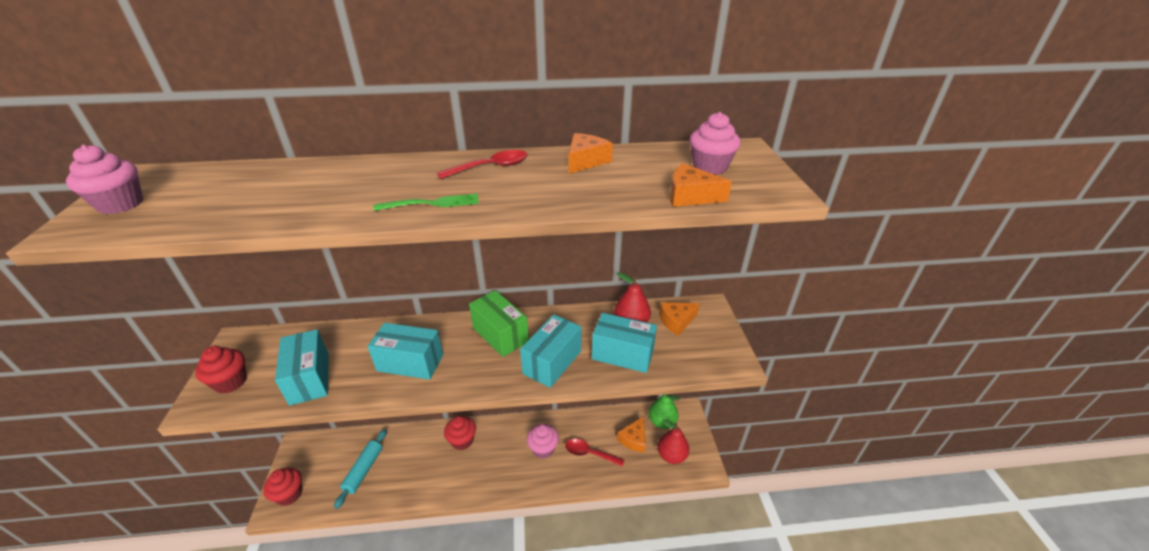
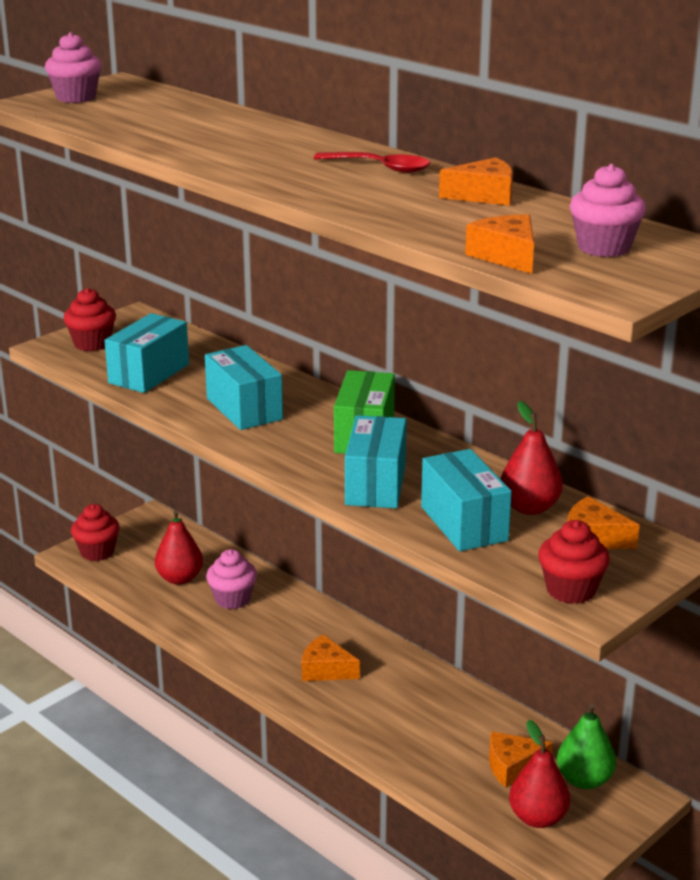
camera: 50 degrees right, 10 degrees down
(364, 470) = (179, 578): turquoise rolling pin -> red pear
(431, 203) = (269, 173): green fork -> none
(462, 440) = (306, 621): red cupcake -> red cupcake (570, 590)
(504, 460) = (325, 670): none -> orange cheese
(543, 449) = (384, 692): pink cupcake -> pink cupcake (232, 599)
(552, 362) = (375, 485): turquoise box -> turquoise box turned 75 degrees counterclockwise
(589, 453) = (432, 736): red spoon -> none

